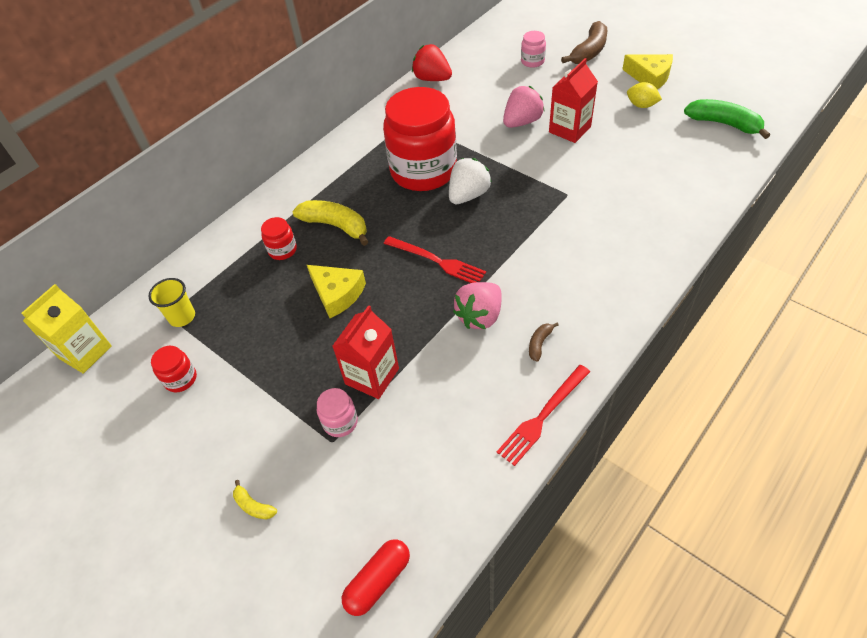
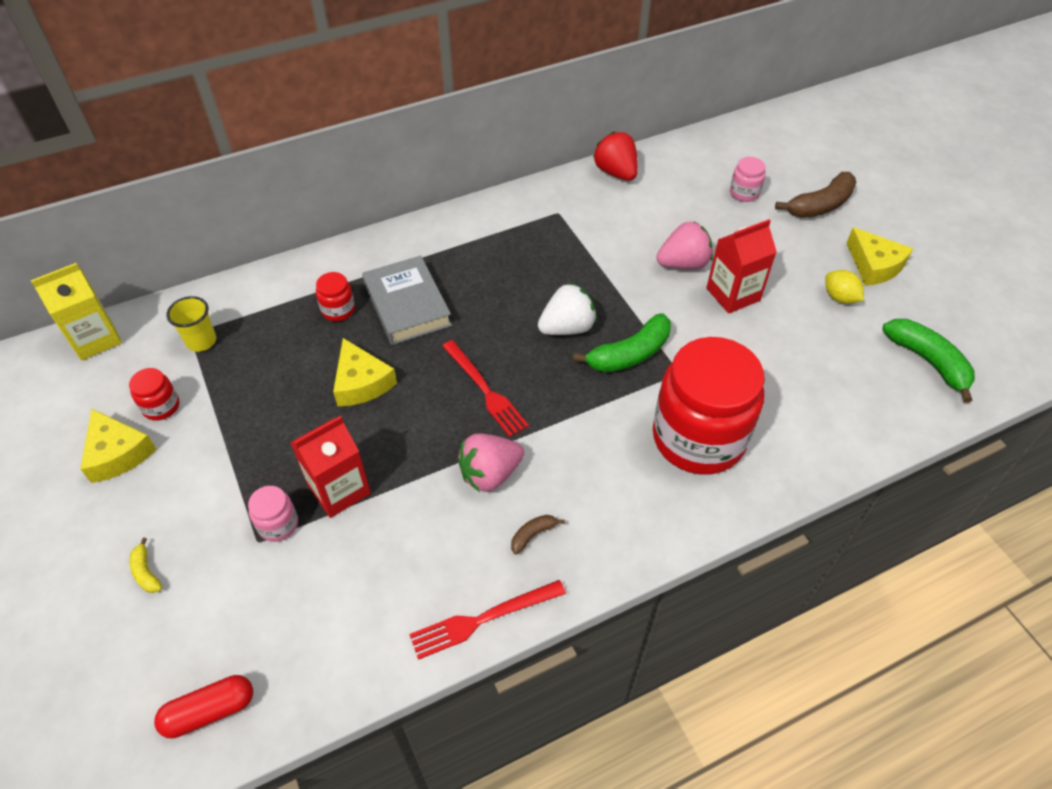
camera: 20 degrees right, 0 degrees up
(166, 429) = (118, 453): none -> yellow cheese
(336, 226) = (407, 305): yellow banana -> grey book
(423, 171) = (537, 279): red jar -> red jar (698, 438)
(525, 195) = (629, 354): none -> green banana

